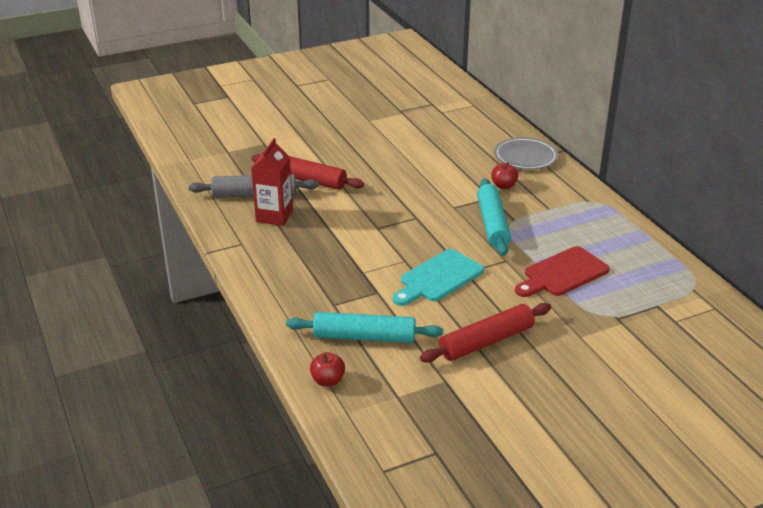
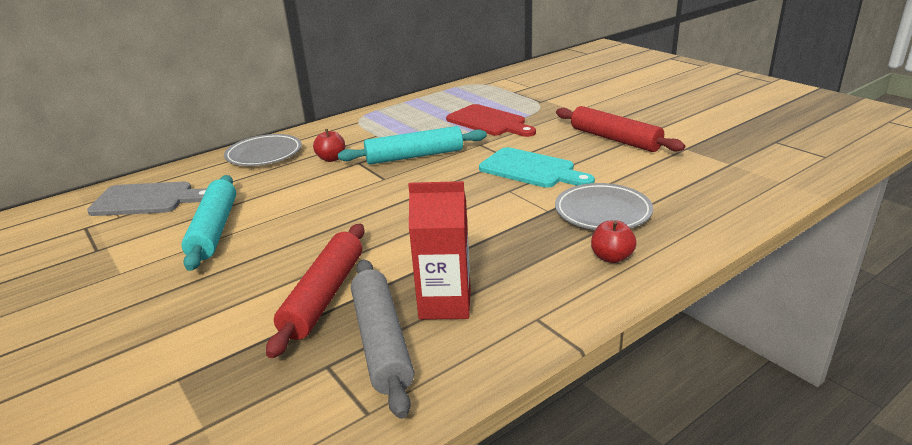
camera: 100 degrees left, 5 degrees down
(328, 380) = (751, 198): red apple -> red apple (611, 257)
(346, 296) = (602, 212): none -> grey plate
(364, 337) = (664, 191): turquoise rolling pin -> turquoise rolling pin (214, 230)
(462, 119) = (147, 200): none -> grey cutting board

